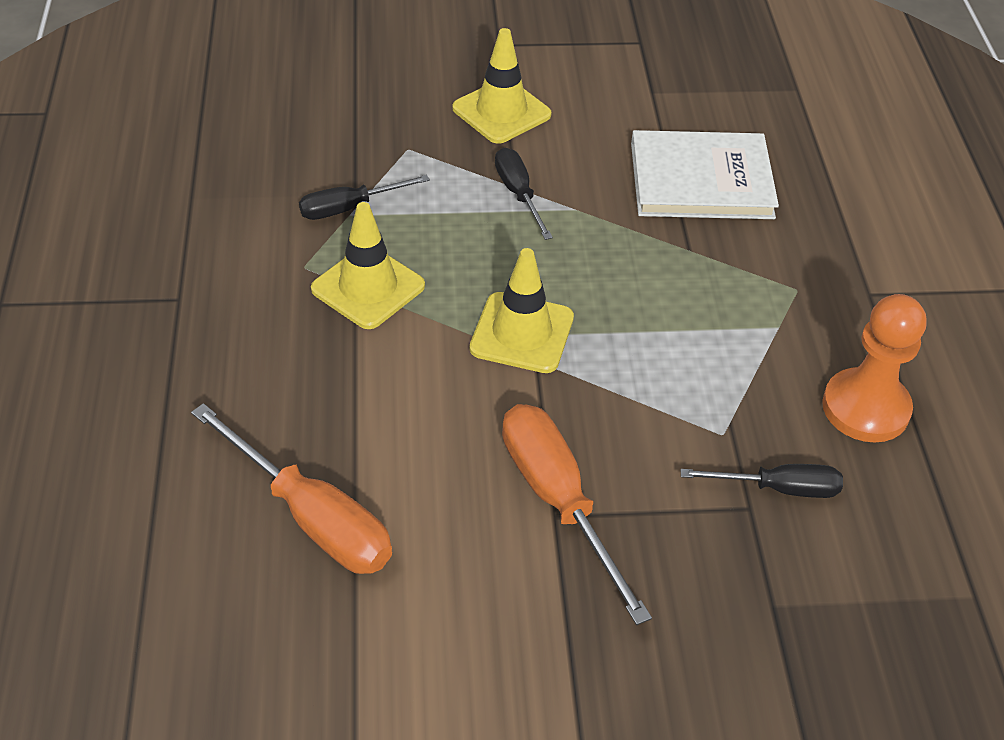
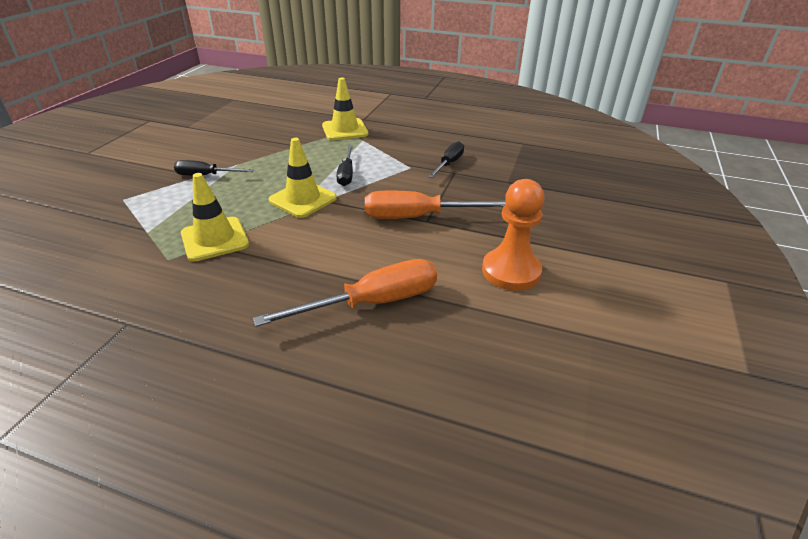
camera: 65 degrees left, 10 degrees down
(349, 208) = (141, 230): black screwdriver -> black screwdriver (346, 174)
(501, 111) = (139, 165): yellow traffic cone -> yellow traffic cone (345, 130)
(701, 180) = (259, 131): white book -> none
(865, 408) = (421, 136): orange pawn -> orange pawn (511, 271)

